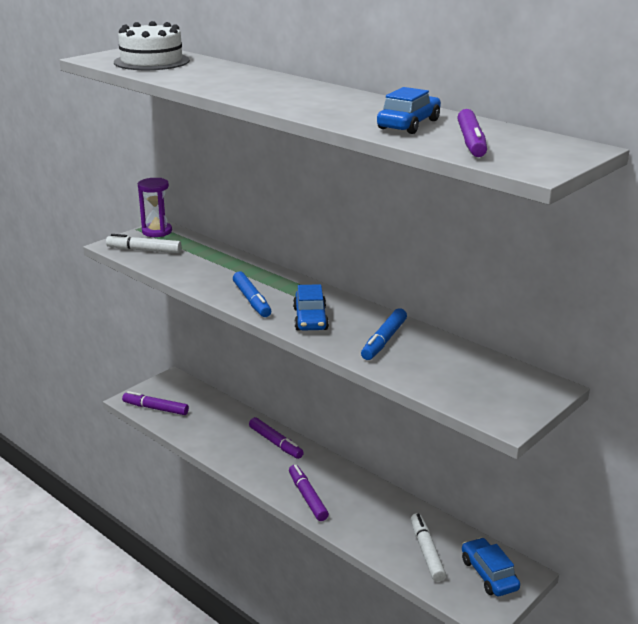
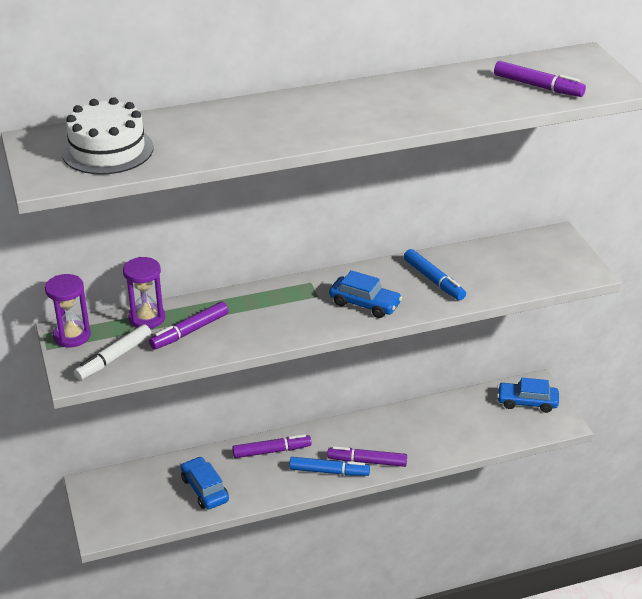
camera: 60 degrees left, 10 degrees up
(155, 408) = (136, 516): purple marker -> purple marker (189, 331)
(201, 247) = (147, 318): none -> purple hourglass
(251, 300) = (299, 324): blue marker -> blue marker (329, 471)
(409, 124) = (472, 94): blue car -> blue car (205, 489)
(426, 551) = (482, 422): white marker -> none

